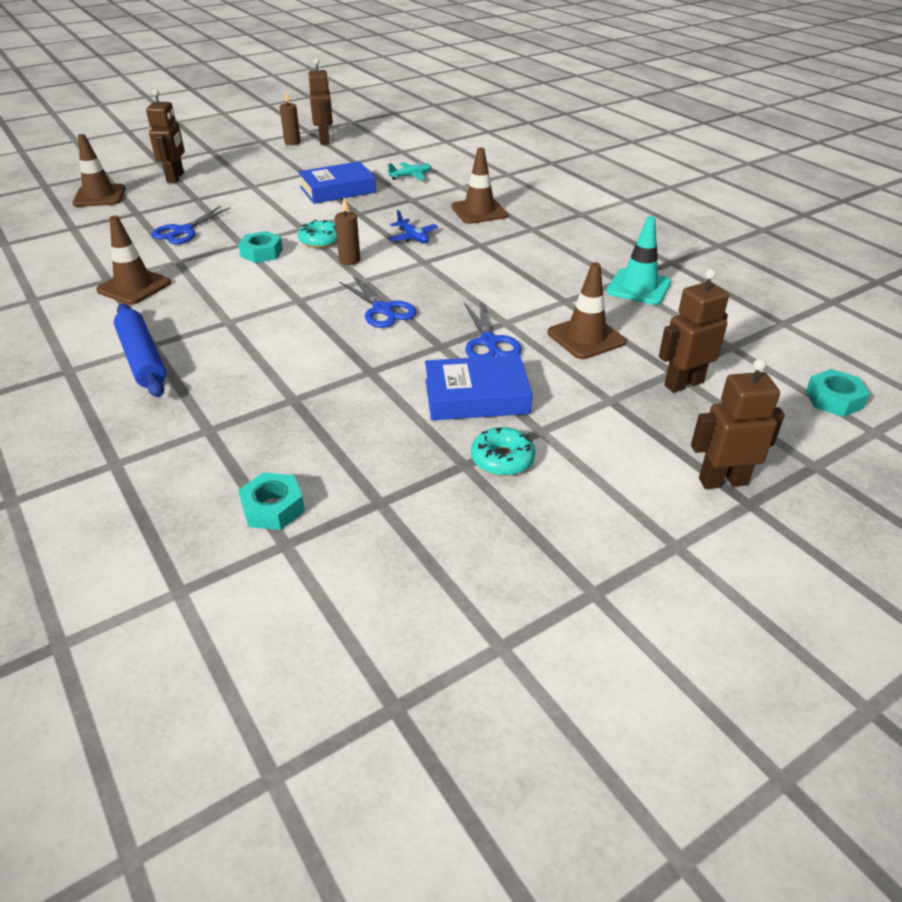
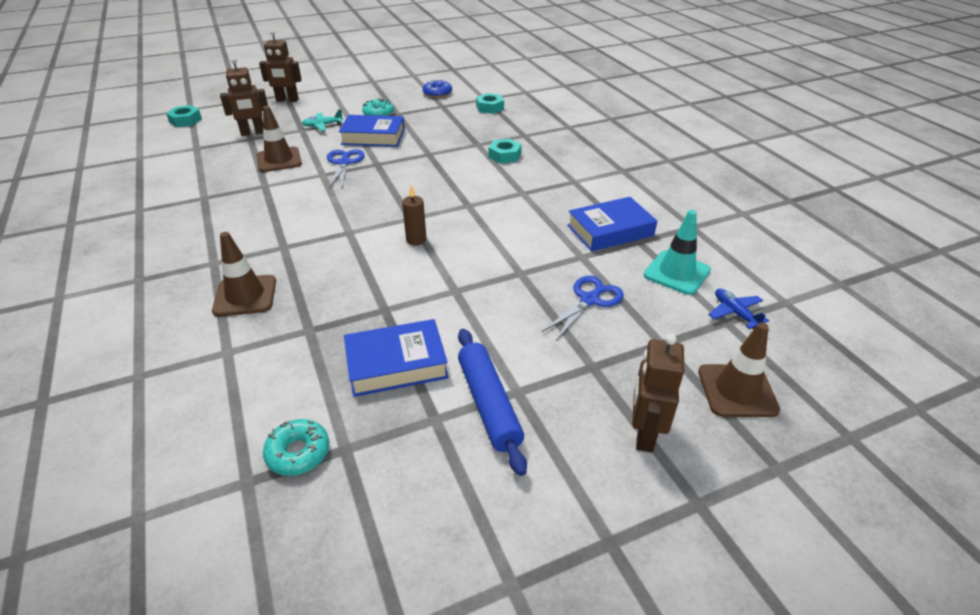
camera: 170 degrees left, 0 degrees up
(134, 287) = (610, 230): brown traffic cone -> blue book
(142, 359) = (576, 172): blue rolling pin -> blue rolling pin (489, 404)
(261, 253) = (499, 258): turquoise nut -> turquoise nut (505, 155)
(292, 142) = (444, 560): brown candle -> none
(320, 241) = (438, 268): turquoise donut -> turquoise donut (298, 453)
(325, 140) = (374, 562): brown robot -> none
(382, 310) = (405, 191): blue scissors -> none
(404, 552) = (437, 93): none -> blue donut
(411, 176) = (279, 387): turquoise plane -> turquoise plane (322, 125)
(413, 237) = (343, 263): blue plane -> blue plane (735, 313)
(638, 287) = (197, 190): turquoise traffic cone -> turquoise traffic cone (676, 273)

